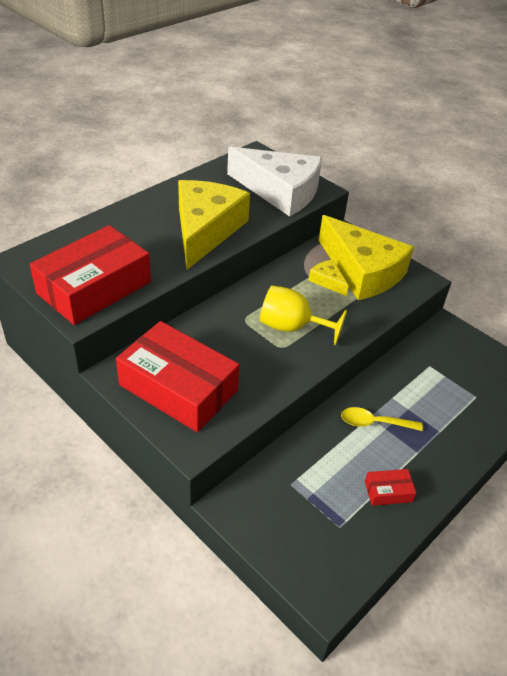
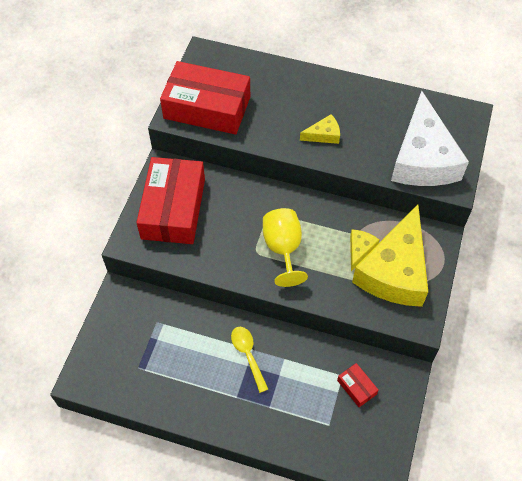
camera: 65 degrees right, 15 degrees up
(205, 230) = (324, 135): yellow cheese -> yellow cheese, size x0.42
(388, 491) = (186, 388): red box -> red box (356, 387)

